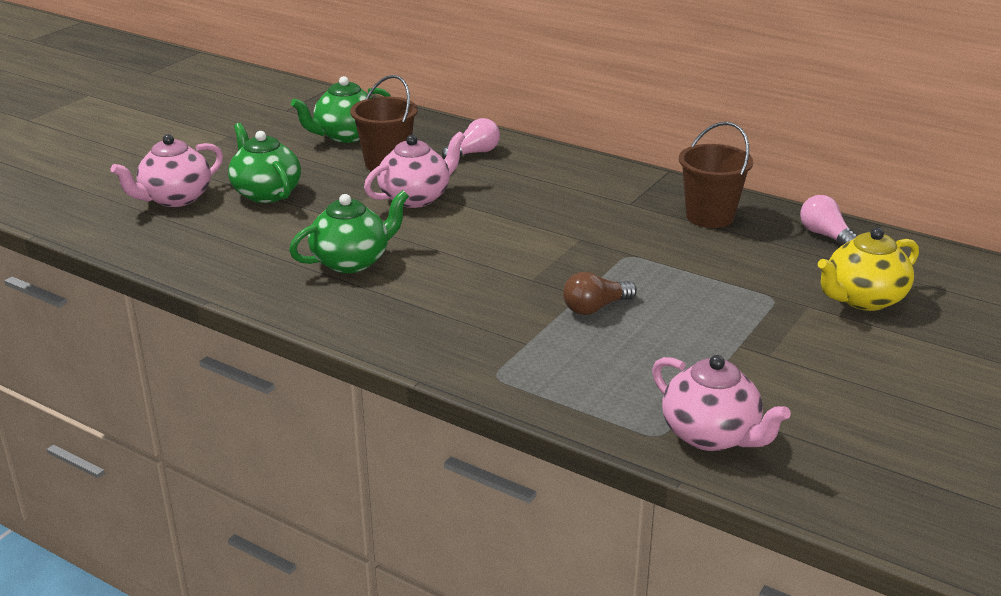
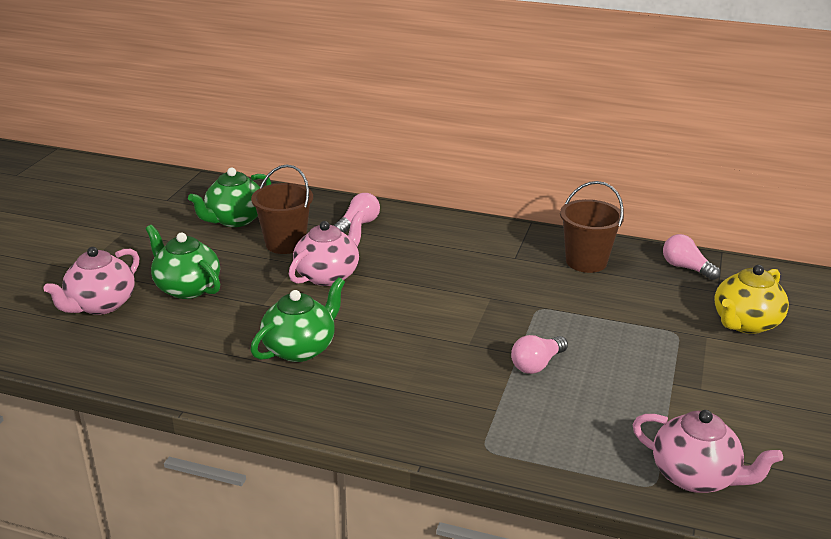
camera: 15 degrees left, 0 degrees up
(595, 308) = (537, 364): brown light bulb -> pink light bulb

